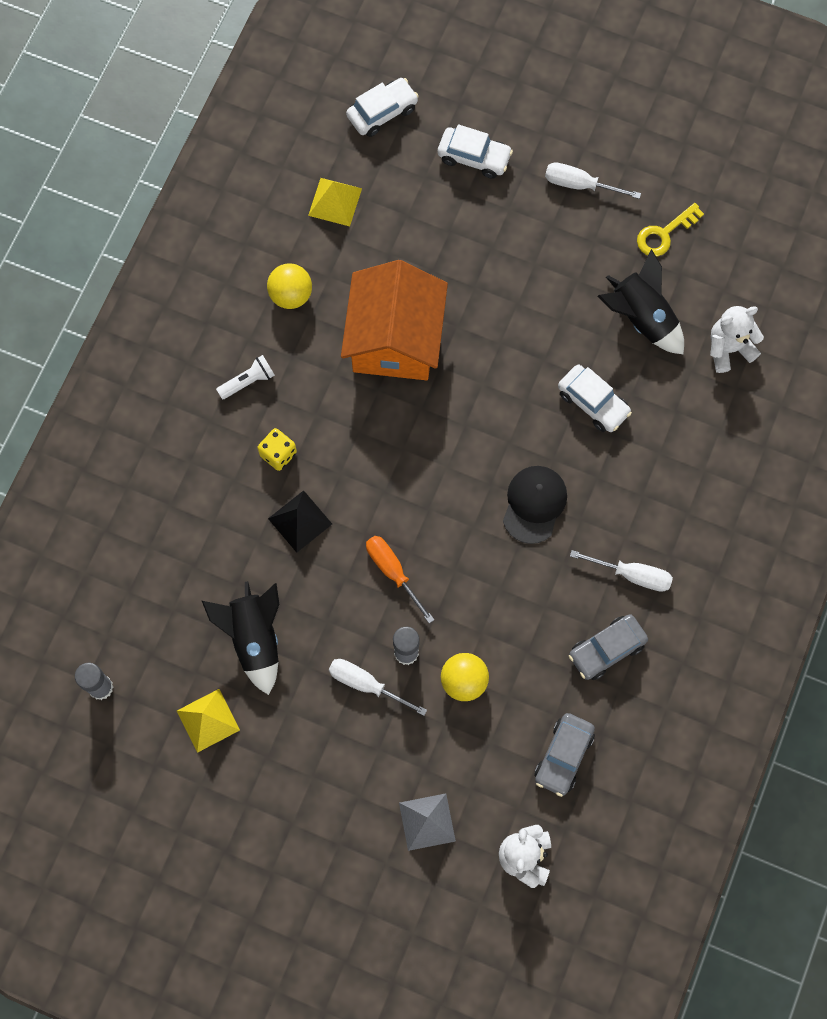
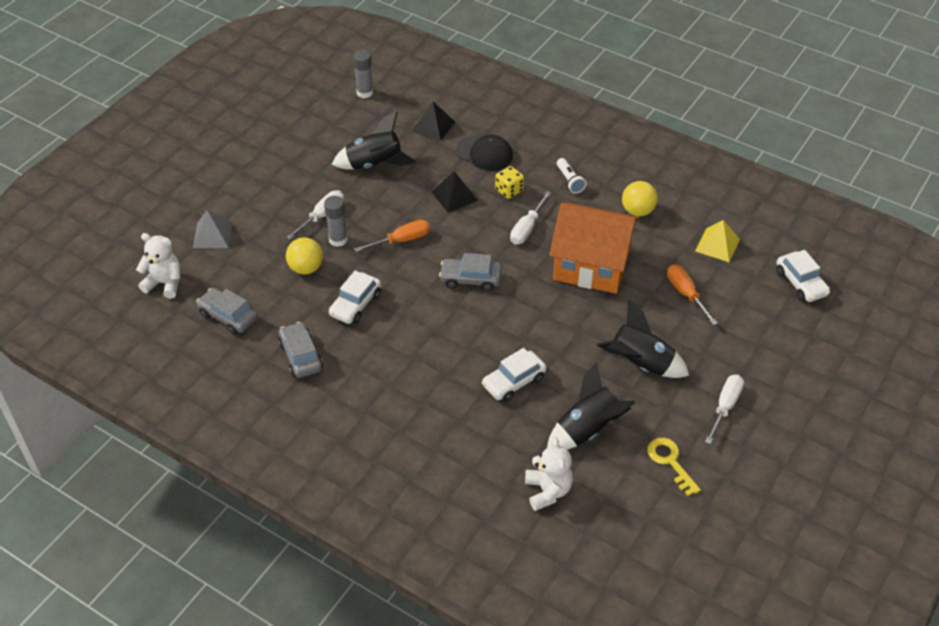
camera: 100 degrees right, 25 degrees down
(163, 574) = (433, 126): none -> black pyramid
(208, 720) = (325, 137): yellow pyramid -> none
(421, 232) = (685, 293): none -> orange screwdriver
(445, 476) = (470, 279): none -> grey car
(474, 157) = (755, 337): white car -> white car (355, 305)
(534, 504) = (433, 330): black cap -> black cap (484, 153)
(539, 272) = (640, 364): none -> black rocket
(633, 575) = (356, 383): white screwdriver -> white screwdriver (527, 229)

